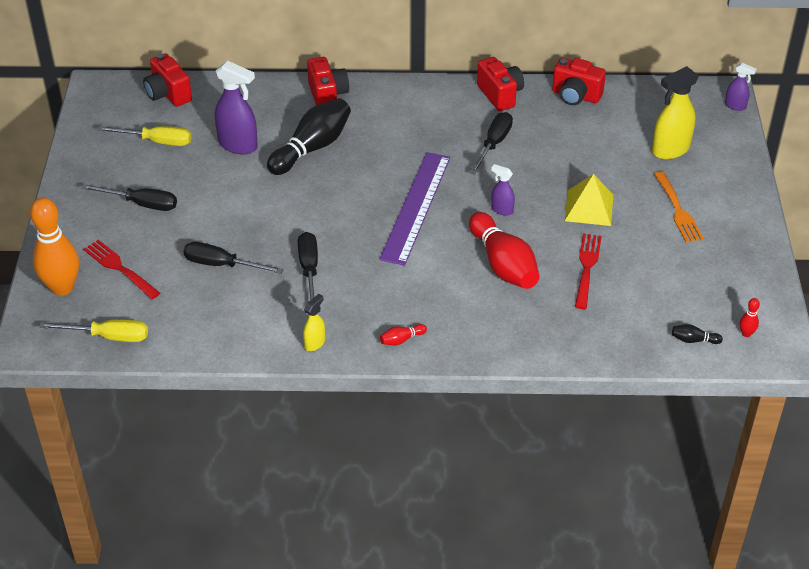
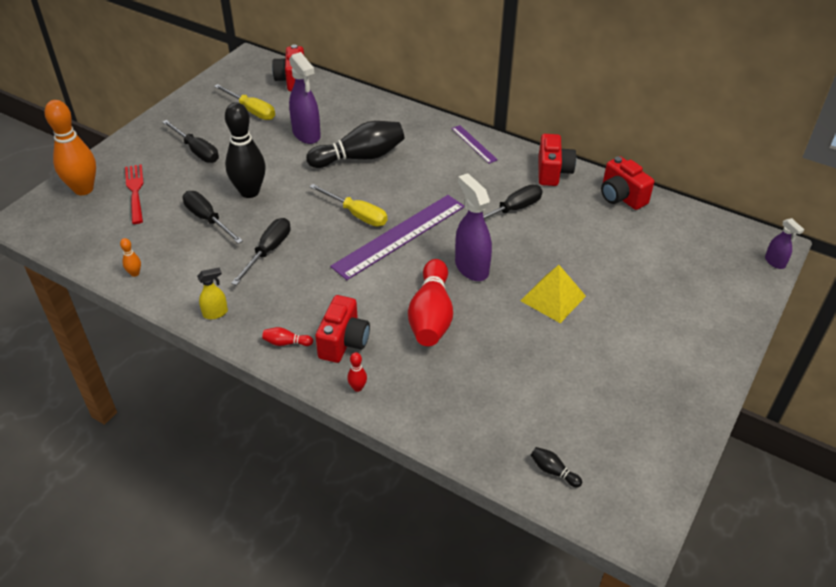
camera: 30 degrees right, 0 degrees up
(108, 337) = (76, 239): yellow screwdriver -> yellow screwdriver (357, 214)
(202, 342) = (135, 273): none -> orange bowling pin
(237, 223) = (249, 192): none -> black bowling pin
(327, 95) = (408, 122): red camera -> red camera (343, 342)
(407, 94) = (474, 144): none -> purple ruler
(501, 210) = (471, 267): purple spray bottle -> purple spray bottle, size x1.89
(587, 268) = (504, 353): red fork -> none
(670, 150) = (675, 277): yellow spray bottle -> none
(677, 209) = (638, 335): orange fork -> none
(746, 333) = (614, 491): red bowling pin -> red bowling pin (357, 387)

